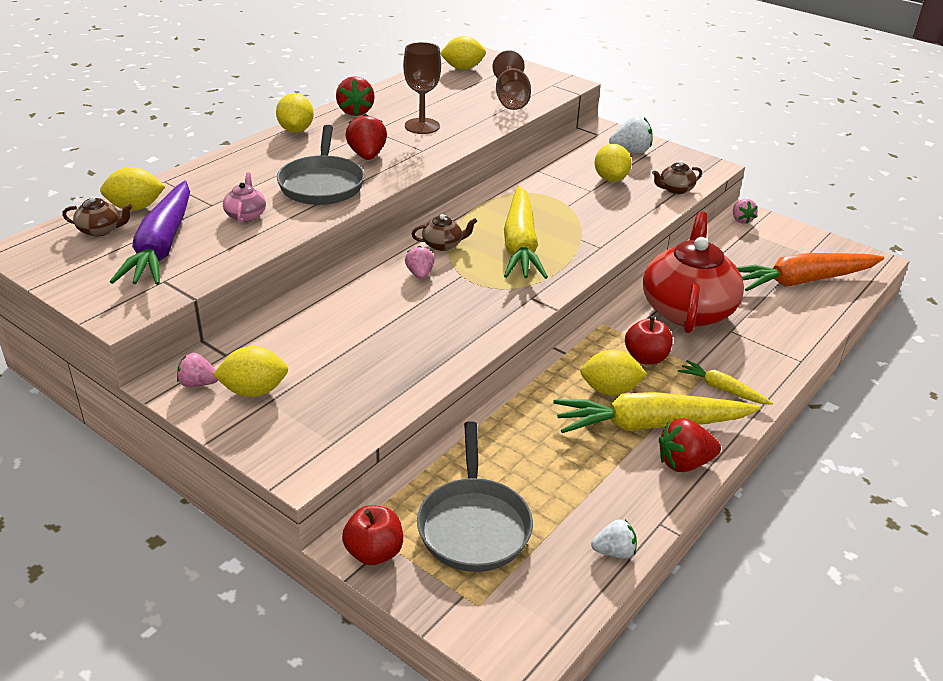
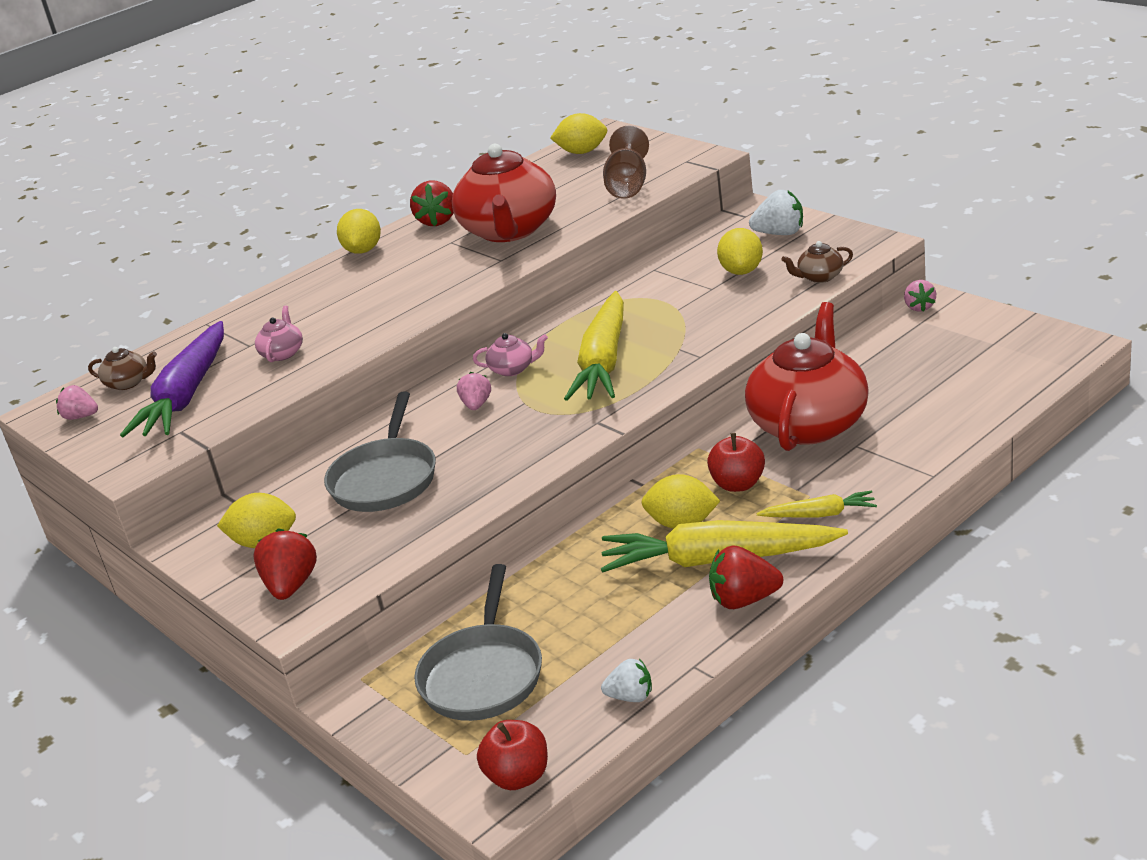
camera: 15 degrees right, 5 degrees down
(135, 207) = (169, 355): yellow lemon -> none
(198, 383) = (209, 538): pink strawberry -> pink strawberry (81, 417)
(322, 184) = (375, 311): grey pan -> grey pan (385, 478)
(367, 156) = (435, 273): red strawberry -> red strawberry (291, 586)
(374, 552) = (369, 705): red apple -> red apple (518, 776)
(422, 126) = (509, 230): brown goblet -> red teapot
(443, 245) = (513, 369): brown teapot -> pink teapot
(722, 389) = (819, 514): yellow carrot -> yellow carrot turned 135 degrees clockwise
(802, 281) = (972, 378): orange carrot -> none

